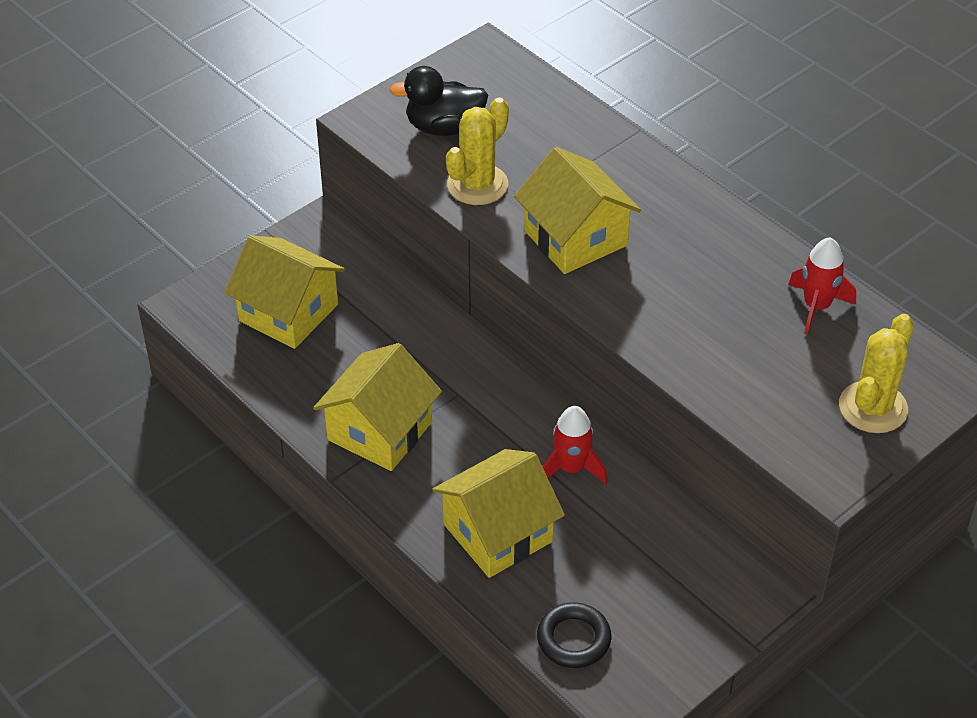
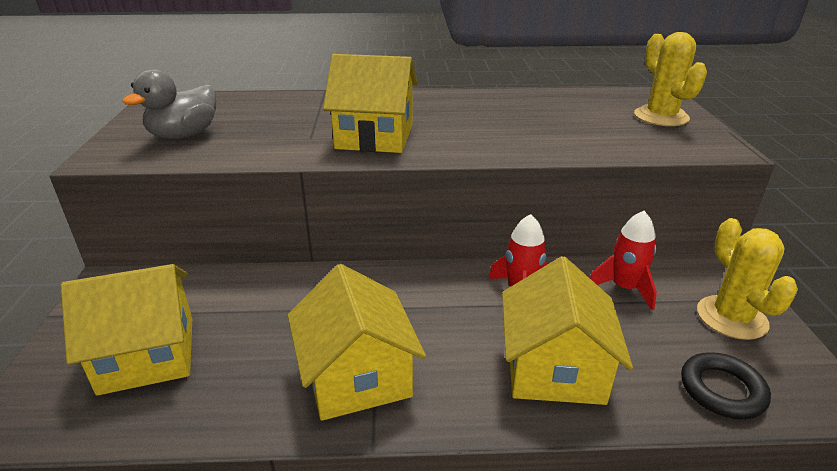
camera: 50 degrees left, 15 degrees down
(444, 127) = (184, 135): black duck -> grey duck
(477, 185) = (259, 146): yellow cactus -> yellow cactus (731, 317)
(816, 306) = (551, 101): red rocket -> red rocket (624, 288)

